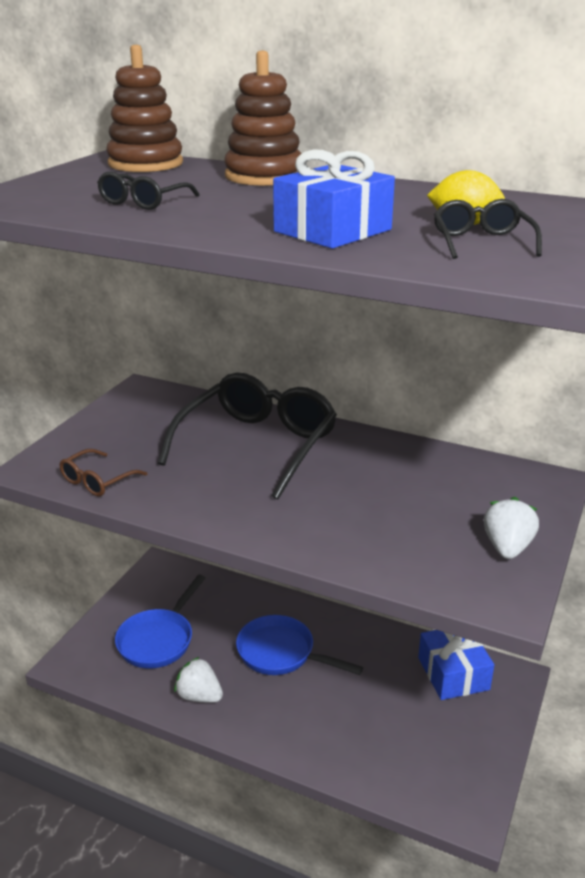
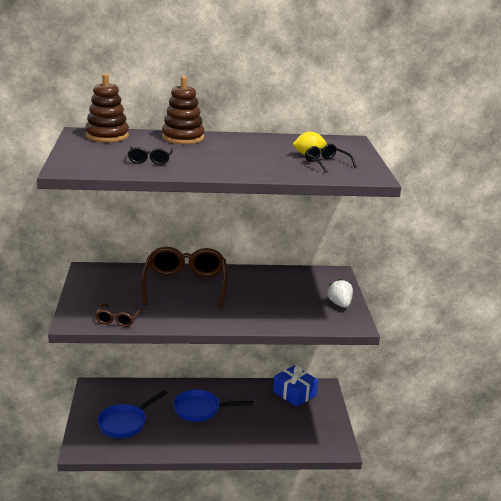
camera: 30 degrees left, 5 degrees down
(158, 640) = (125, 423): blue pan -> blue pan turned 45 degrees clockwise
(199, 696) = (171, 442): white strawberry -> none
(257, 445) = (185, 285): black glasses -> brown glasses
(332, 231) = (260, 165): blue gift -> none

